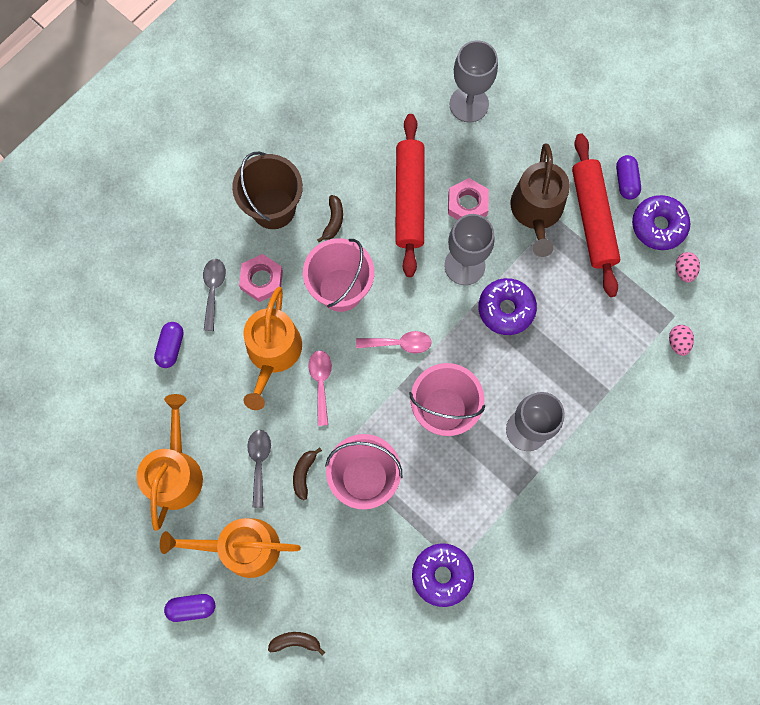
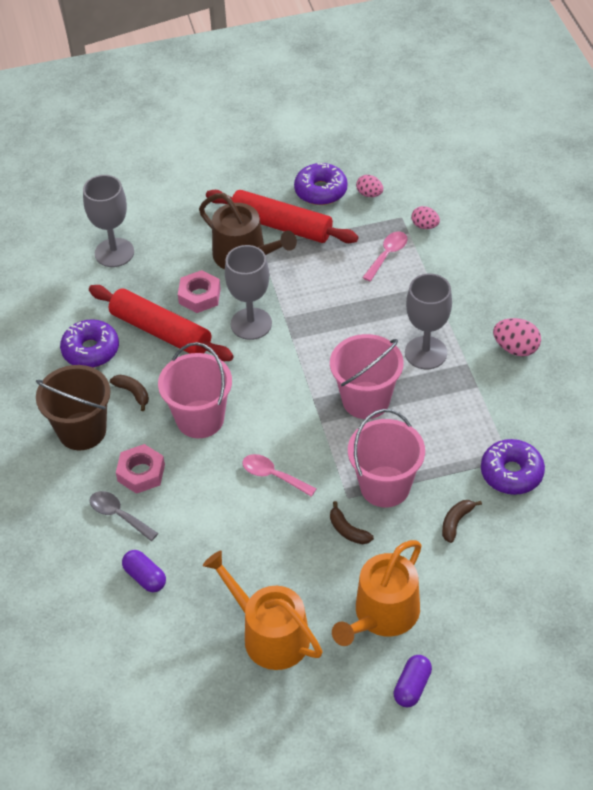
camera: 55 degrees left, 25 degrees down
(259, 463) = (312, 560): grey spoon -> none
(272, 353) = (217, 499): orange watering can -> none
(295, 641) = (500, 615): brown banana -> brown banana (456, 522)
(399, 343) = (283, 402): pink spoon -> pink spoon (387, 255)
(506, 309) = (311, 315): purple donut -> purple donut (91, 350)
(582, 505) = (515, 348): none -> pink egg
(626, 181) = (268, 191): purple capsule -> none

